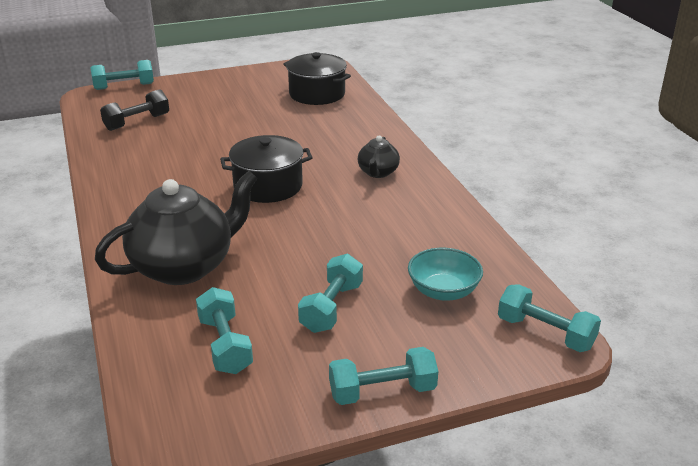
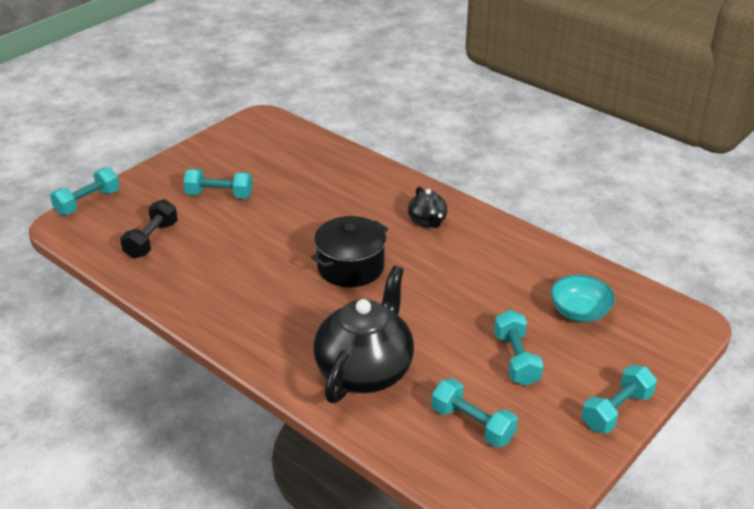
camera: 30 degrees left, 5 degrees up
(317, 94) = (291, 154): black pot -> none
(545, 333) = (674, 319): turquoise dumbbell -> turquoise dumbbell (219, 195)

